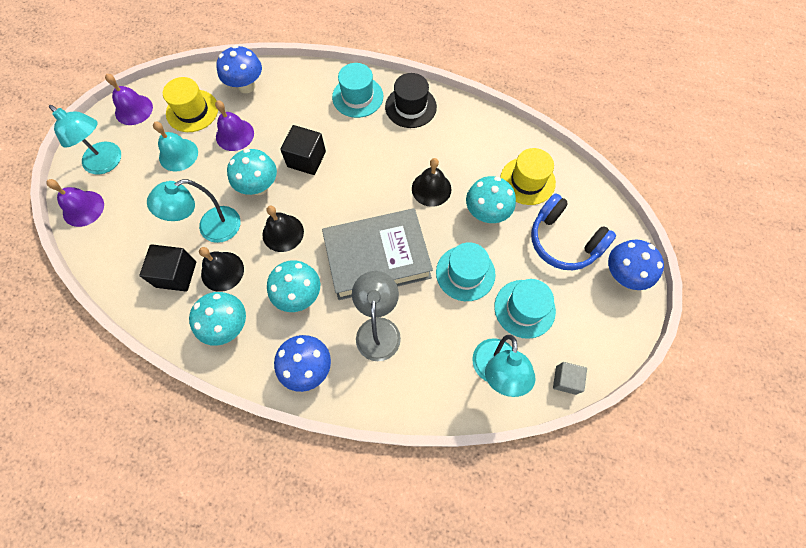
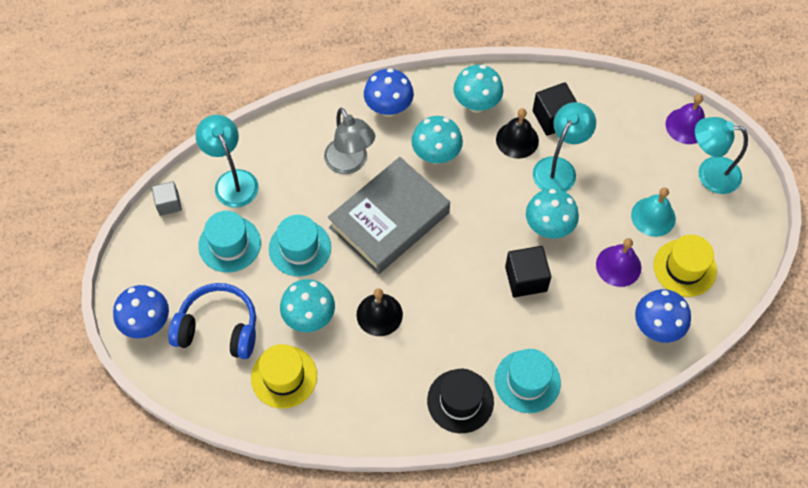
camera: 150 degrees right, 5 degrees down
(133, 109) = (743, 237): purple bell -> none
(283, 233) = (491, 197): black bell -> none

